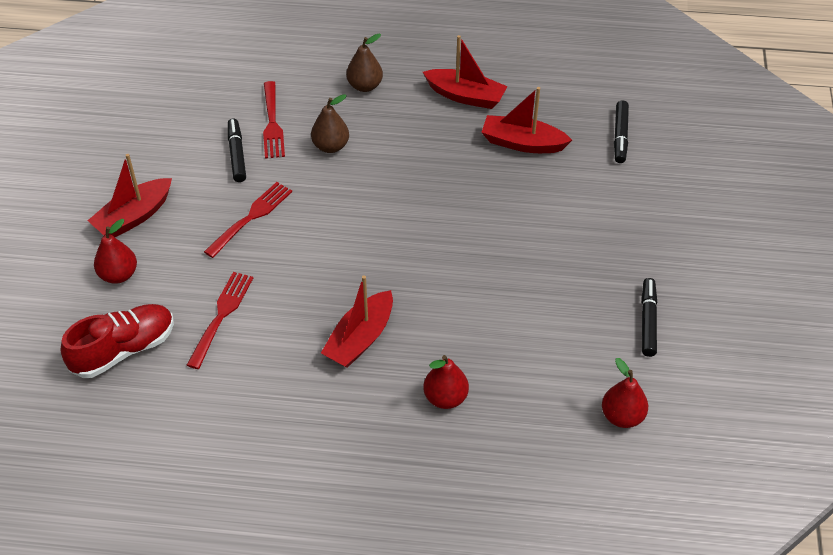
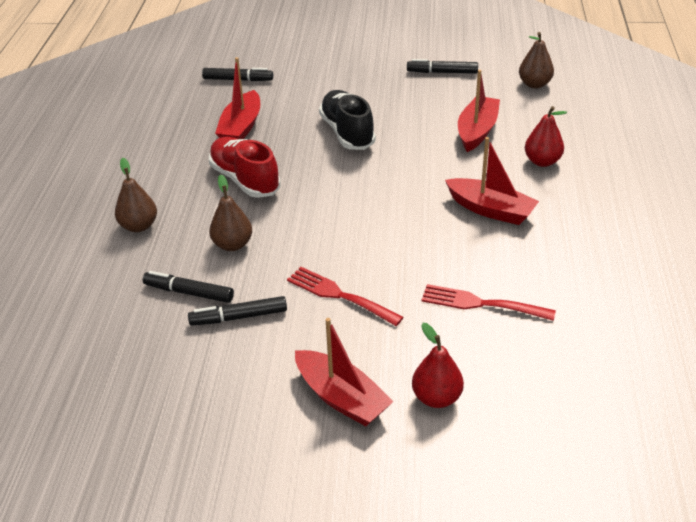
camera: 90 degrees left, 10 degrees down
(124, 350) = (544, 376): red shoe -> red shoe (245, 180)
(272, 123) = (189, 292): red fork -> black marker
(465, 96) = (169, 160): red boat -> red boat (477, 131)
(511, 227) = (347, 132): none -> black shoe
(622, 416) = (534, 84): red pear -> brown pear

